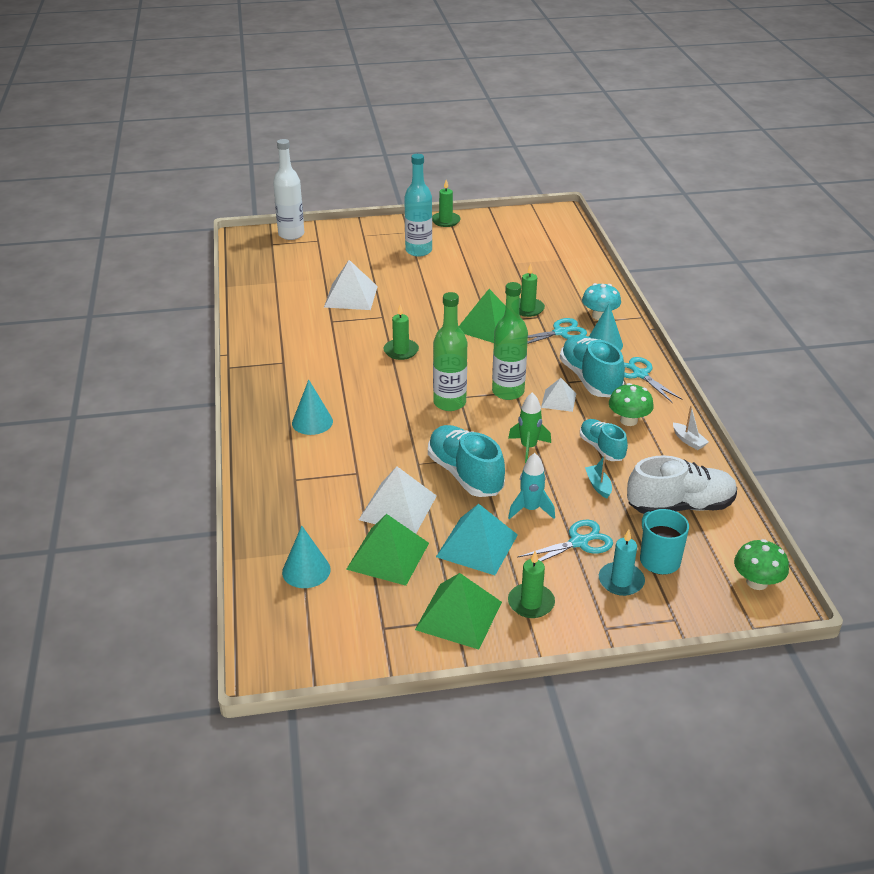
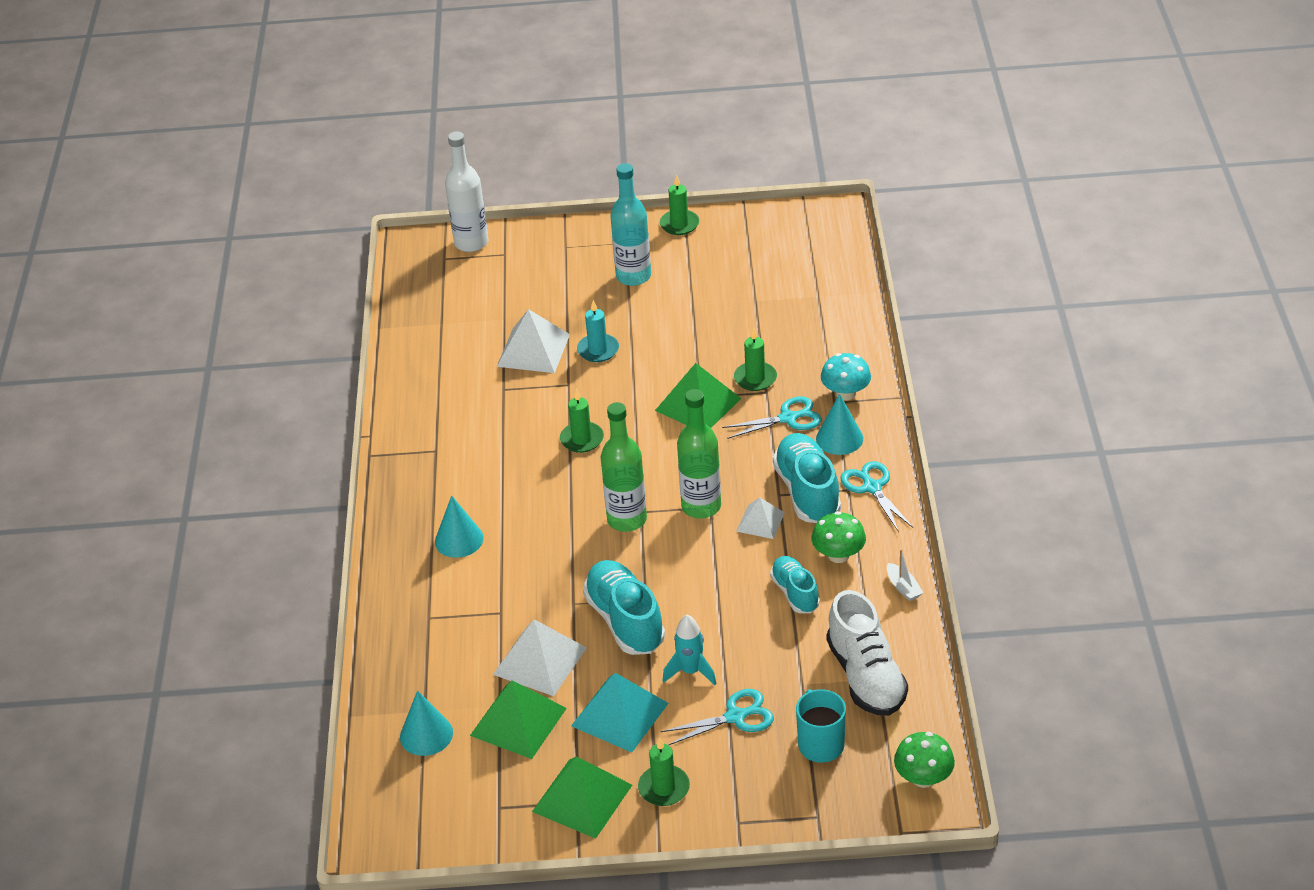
camera: 10 degrees right, 5 degrees up
(528, 447) = (707, 587): green rocket -> none
(598, 485) = (777, 644): turquoise boat -> none
(621, 581) = (770, 767): turquoise candle -> turquoise candle (598, 350)
(680, 506) = (865, 676): white shoe -> white shoe turned 75 degrees clockwise

